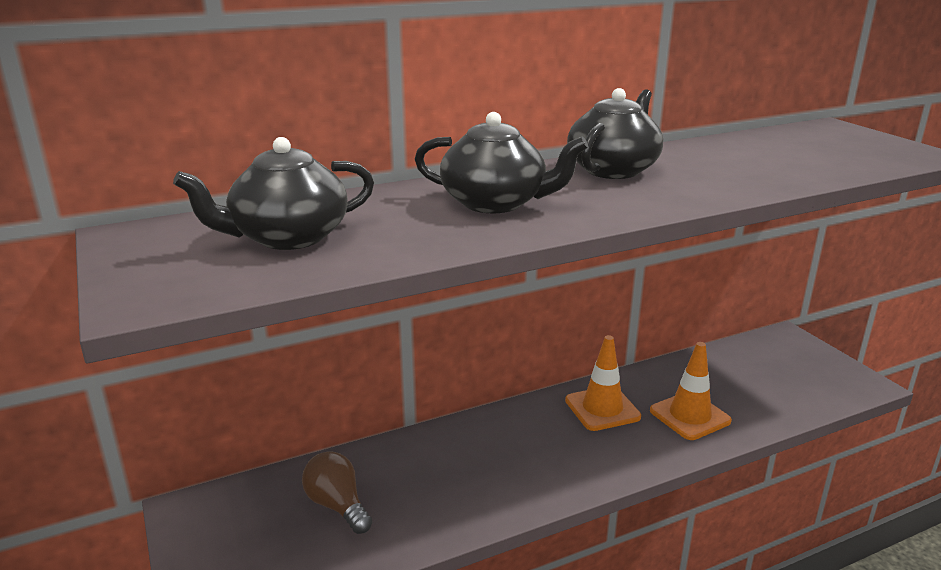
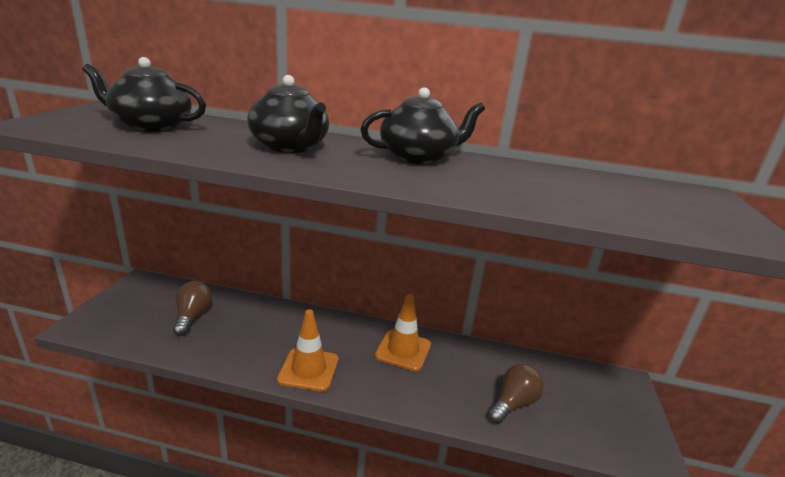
camera: 35 degrees right, 0 degrees up
(690, 416) = (456, 389): orange traffic cone -> orange traffic cone (308, 369)
(742, 401) = (513, 403): none -> brown light bulb

